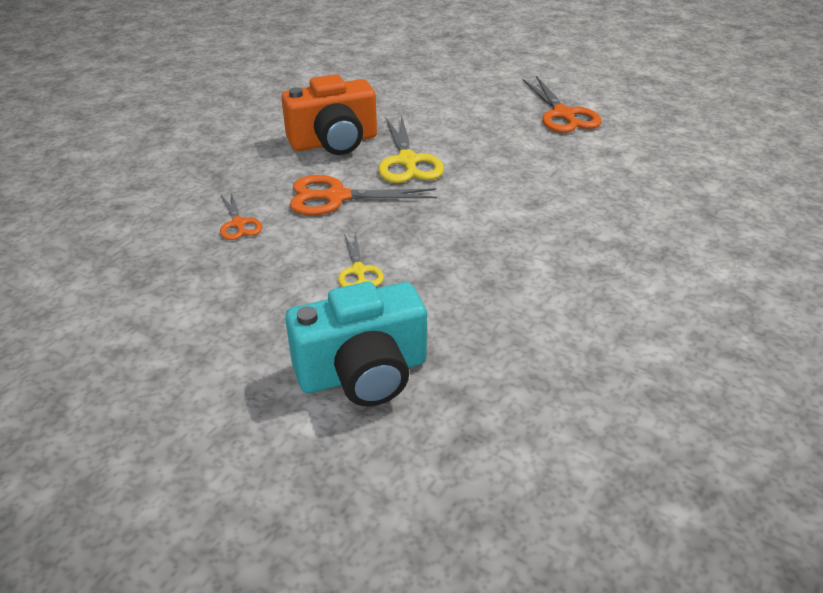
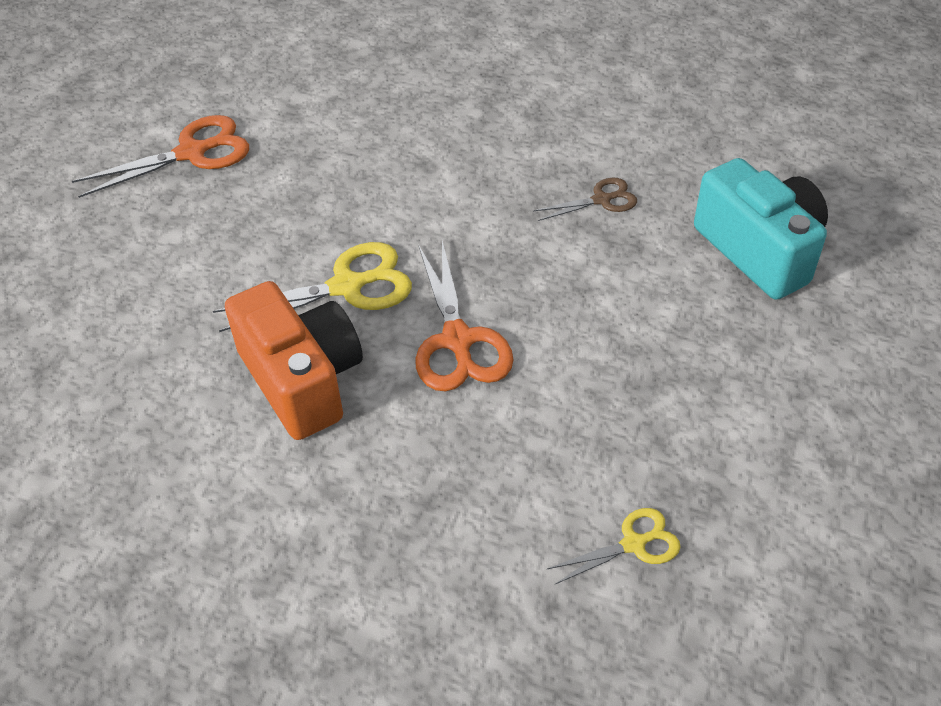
camera: 100 degrees left, 10 degrees up
(238, 224) = (552, 429): orange scissors -> none
(358, 271) = (607, 286): yellow scissors -> yellow scissors (633, 544)
(464, 287) = (601, 200): none -> brown scissors

